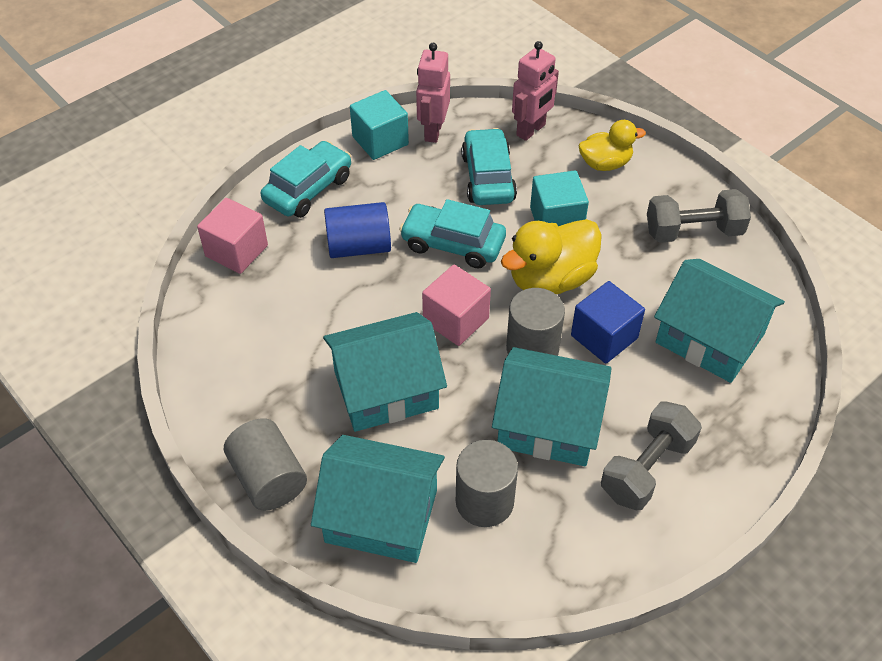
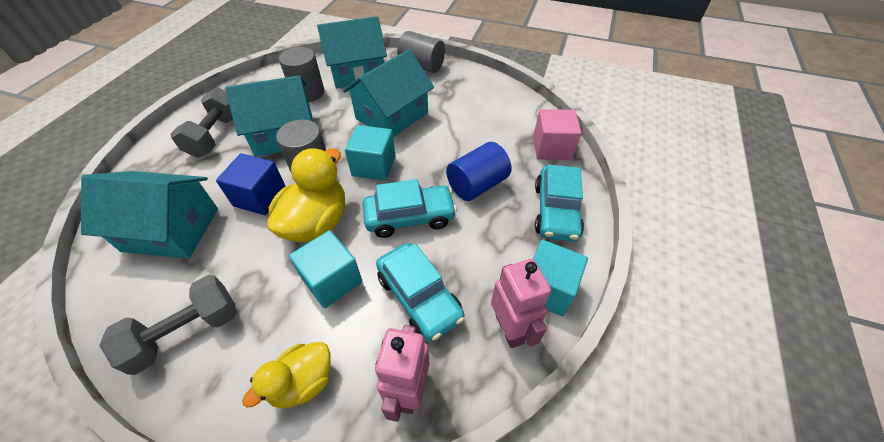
camera: 150 degrees right, 0 degrees up
(456, 320) = (374, 166): pink cube -> turquoise cube

